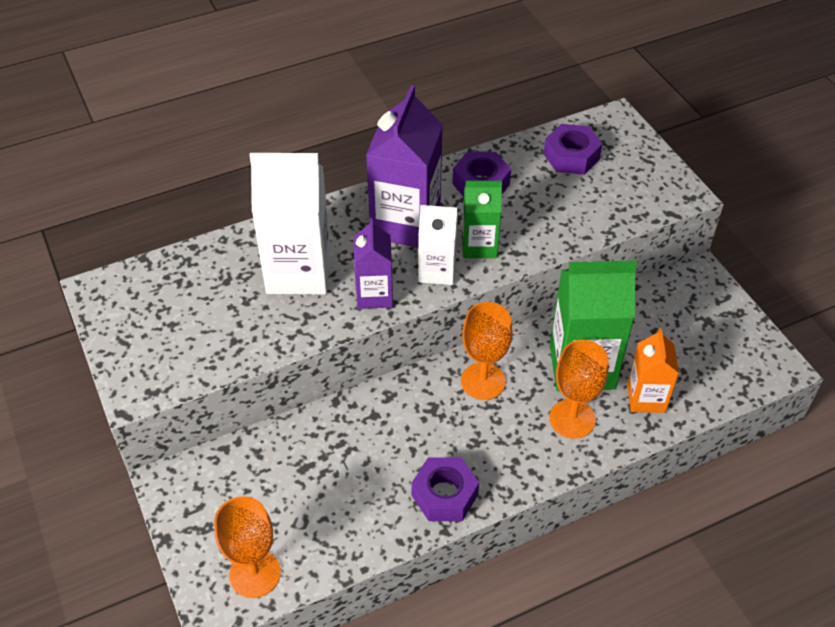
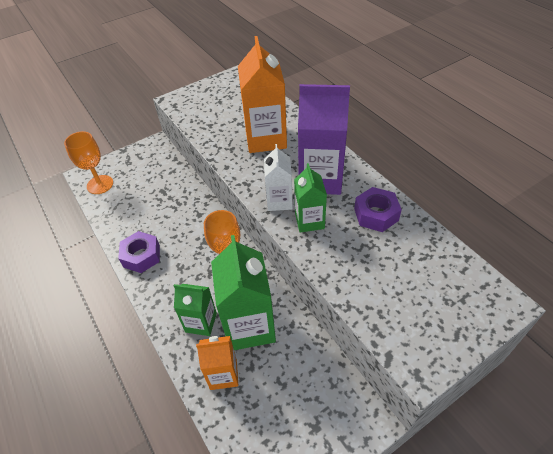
camera: 85 degrees right, 0 degrees up
(298, 272) = (265, 139): white carton -> orange carton
(374, 295) = (252, 174): purple carton -> none
(571, 156) = (434, 271): purple nut -> none
(572, 419) = (201, 322): orange goblet -> green carton

